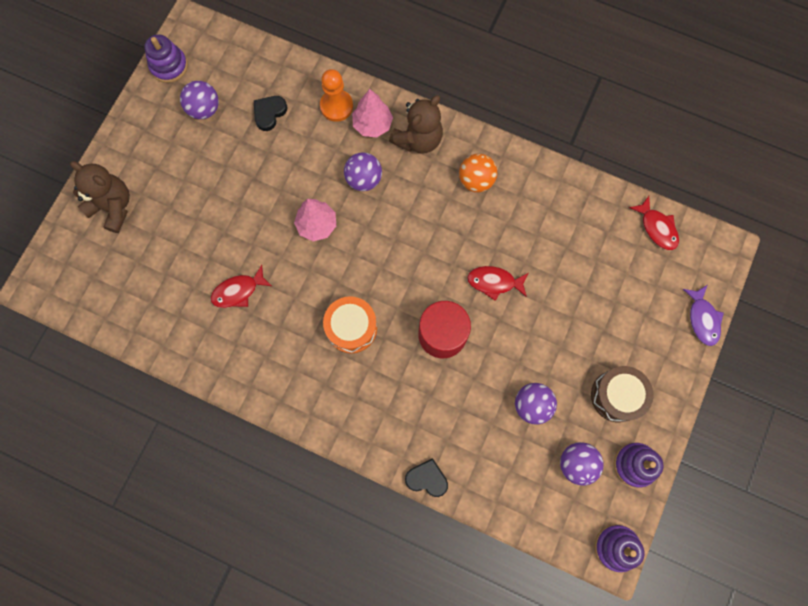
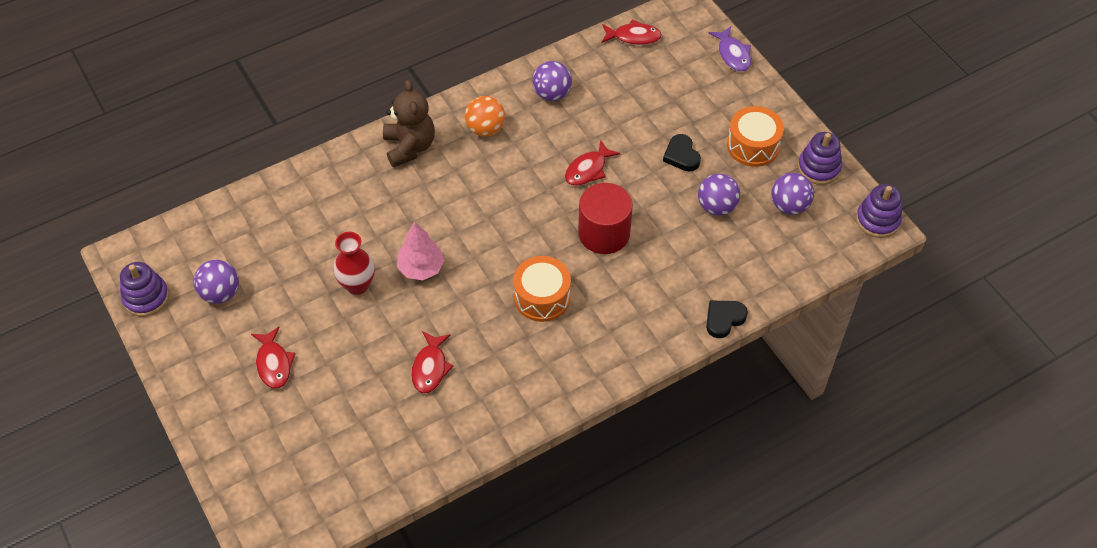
camera: 55 degrees left, 20 degrees down
(113, 207) = (248, 428): brown teddy bear -> none
(172, 185) = (274, 363): none -> red fish
(269, 113) = (276, 243): black heart -> black heart (681, 155)
(272, 192) = (357, 285): none -> red vase
(336, 106) = (320, 188): orange pawn -> none
(364, 179) = (410, 208): purple ball -> purple ball (552, 94)
(372, 124) = (364, 171): pink tree -> none
(617, 396) = (753, 145): brown drum -> orange drum
(702, 319) = (733, 54): purple fish -> purple fish turned 45 degrees clockwise

